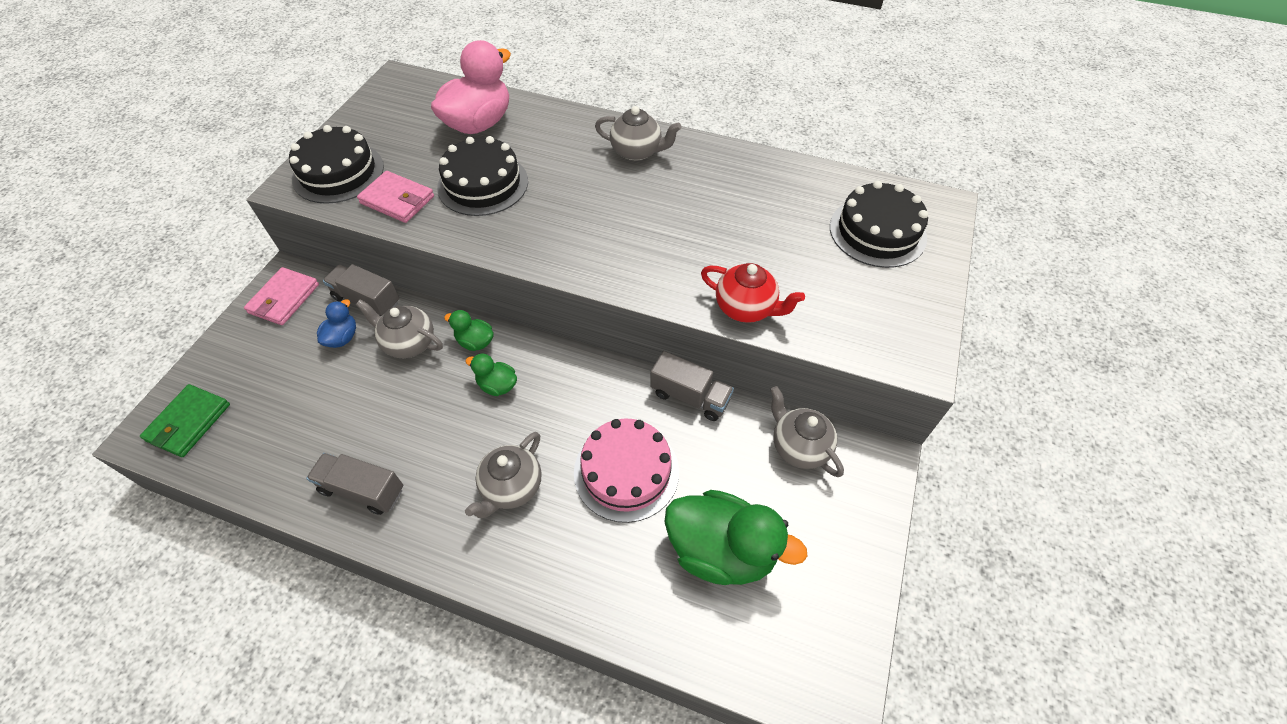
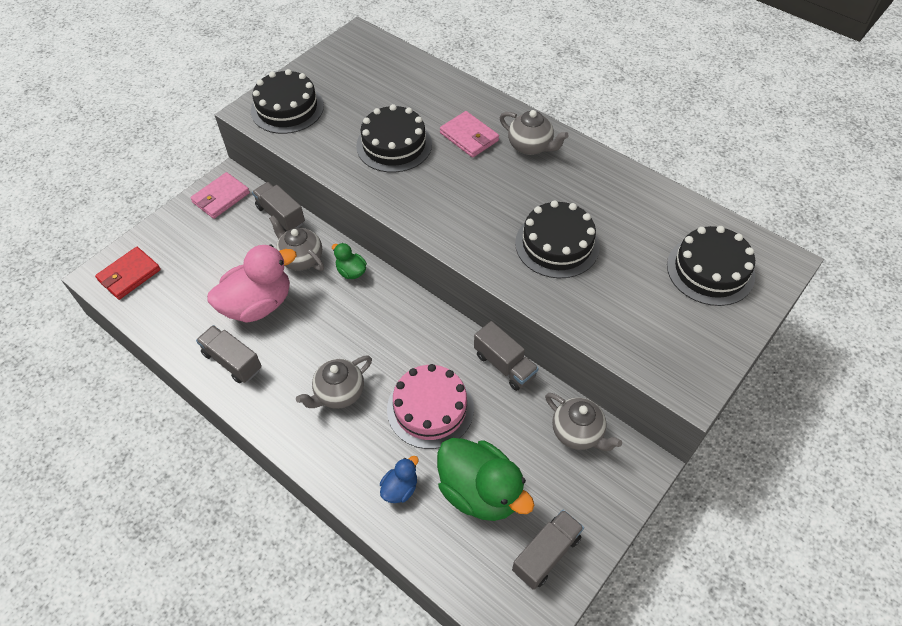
camera: 20 degrees right, 0 degrees up
(189, 422) = (129, 275): green wallet -> red wallet
(342, 337) = (254, 240): blue duck -> blue duck (400, 488)
(397, 200) = (324, 142): pink wallet -> pink wallet (469, 137)
(479, 124) = (409, 91): pink duck -> pink duck (258, 304)
(497, 385) = (356, 311): green duck -> none
(709, 246) = (557, 244): none -> black cake
(746, 308) = (565, 305): red teapot -> none
(799, 447) = (578, 432): grey teapot -> grey teapot turned 150 degrees clockwise
(824, 598) = (546, 554): none -> grey truck

